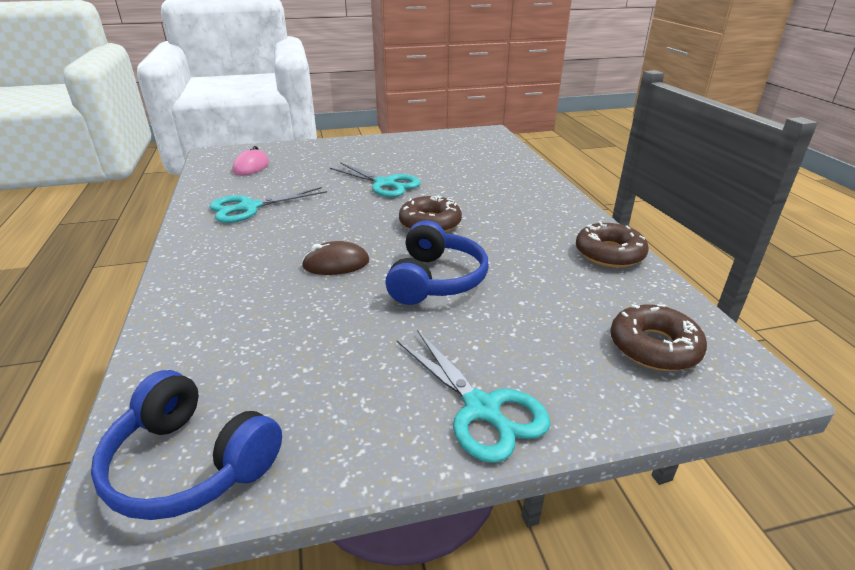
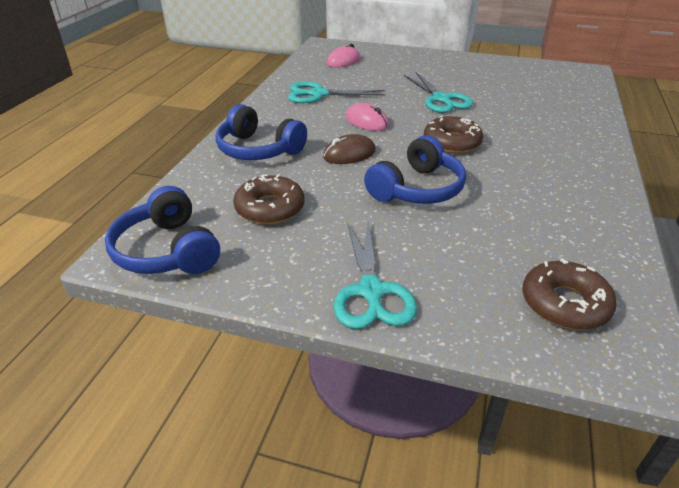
camera: 30 degrees right, 5 degrees up
(223, 289) = (258, 150): none -> blue headphones
(327, 224) = (367, 121): none -> pink mouse
(336, 264) = (349, 154): brown mouse -> brown mouse turned 45 degrees counterclockwise
(609, 253) = (602, 214): brown donut -> brown donut (270, 208)

